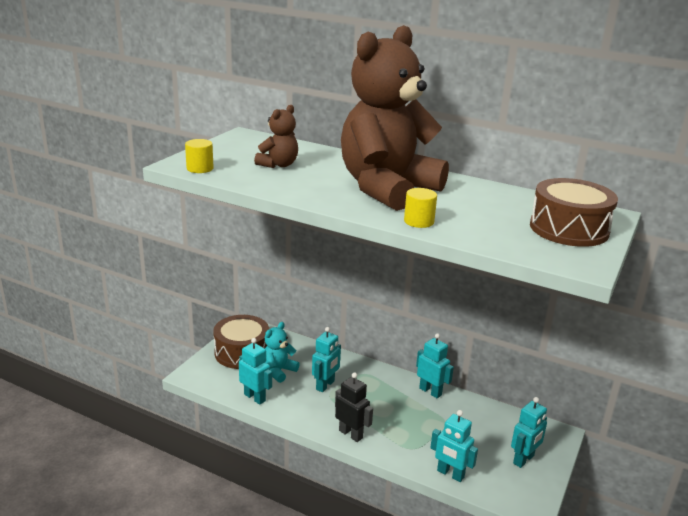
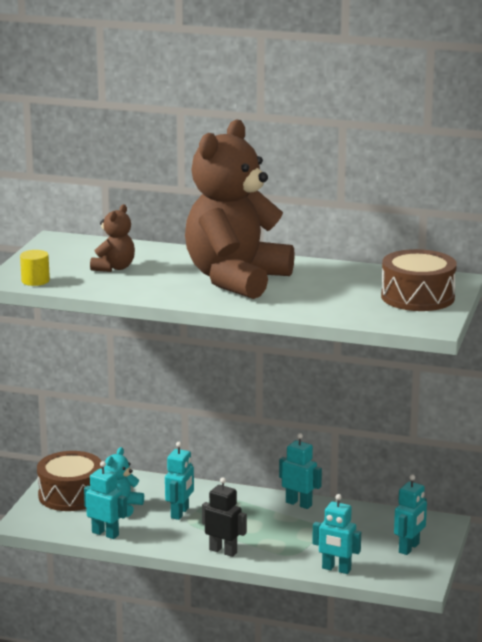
camera: 10 degrees left, 5 degrees down
(419, 221) = (277, 306): yellow cylinder -> none

